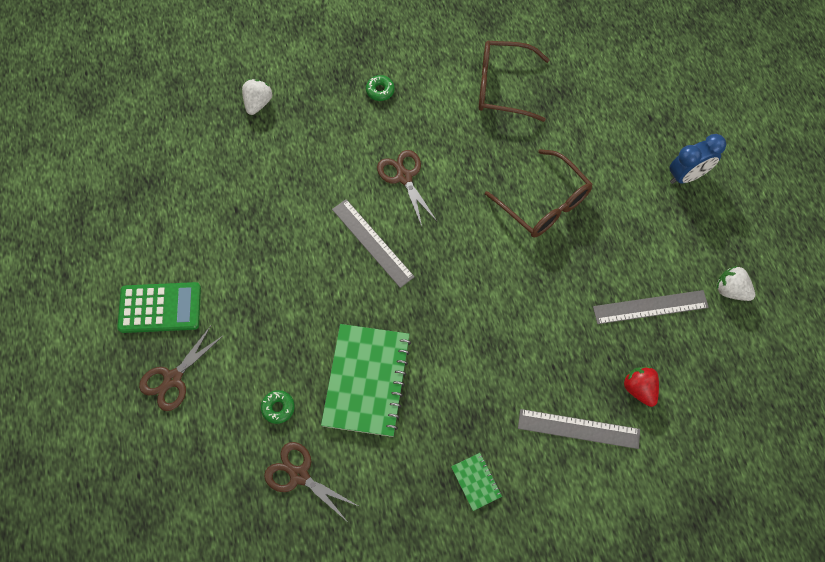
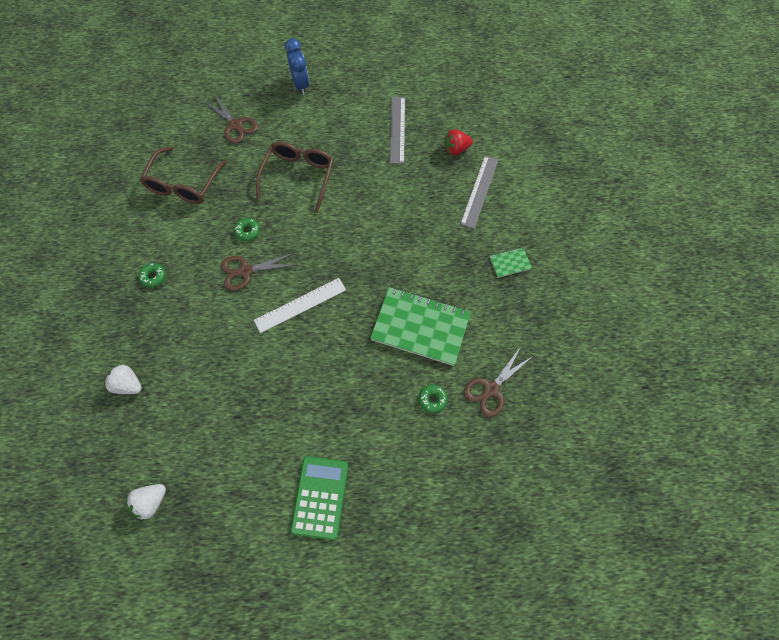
camera: 80 degrees left, 0 degrees up
(173, 378) = (391, 489): brown scissors -> brown scissors (235, 125)
(372, 242) = (300, 305): grey ruler -> white ruler
(455, 167) = (248, 231): none -> green donut
(544, 203) = (298, 176): brown glasses -> brown glasses turned 45 degrees counterclockwise
(731, 290) = (394, 82): white strawberry -> white strawberry (151, 501)

